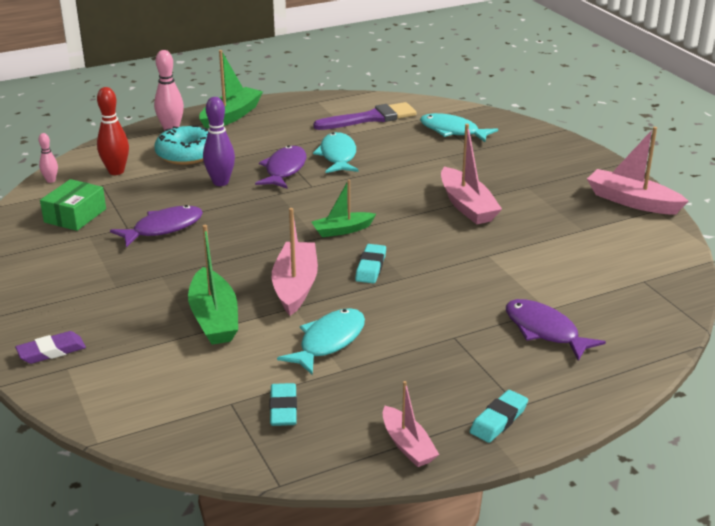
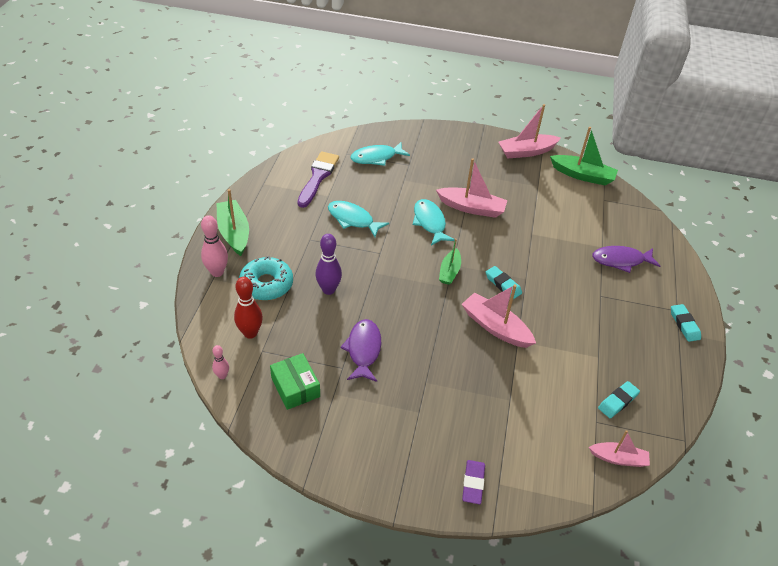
camera: 55 degrees left, 15 degrees up
(214, 318) = (500, 382): green boat -> green boat (582, 175)
(283, 408) = (618, 401): turquoise eraser -> turquoise eraser turned 75 degrees counterclockwise
(284, 169) = (344, 252): purple fish -> none
(328, 342) = (566, 346): turquoise fish -> turquoise fish (430, 222)
(407, 445) = (683, 370): pink boat -> pink boat (618, 458)

